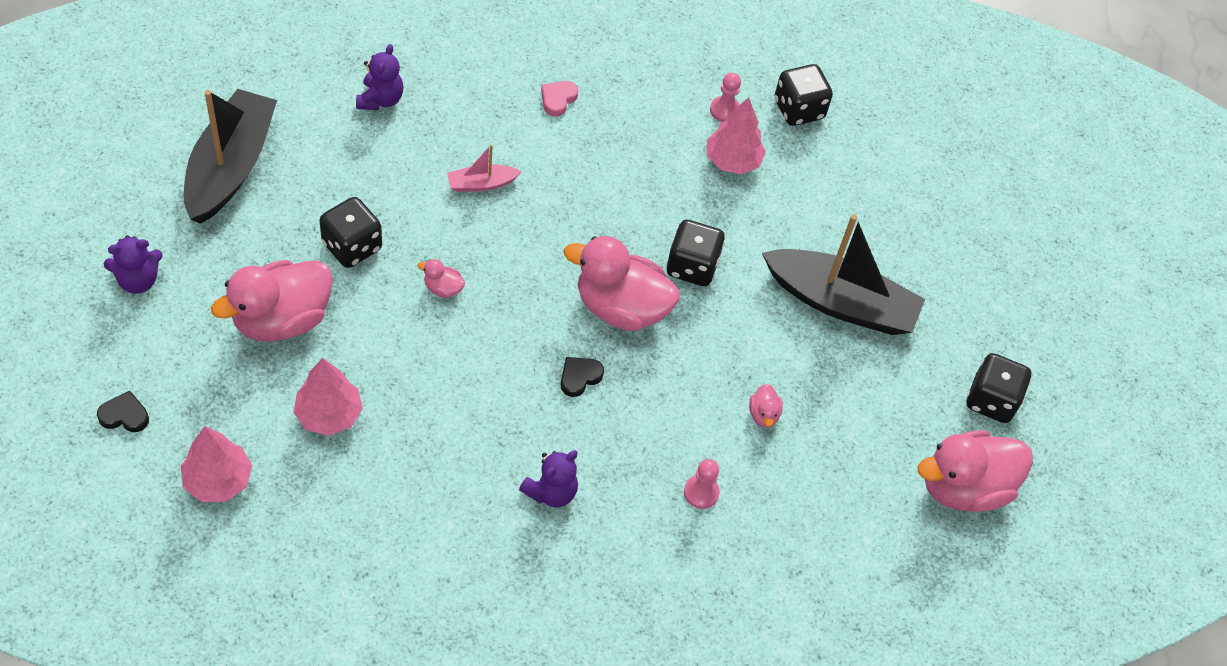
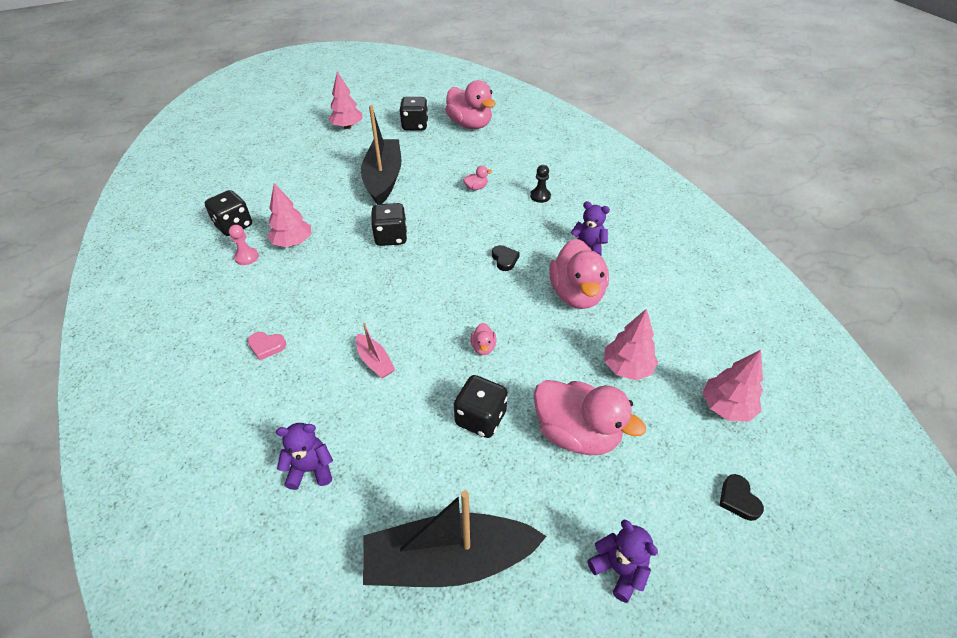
camera: 105 degrees left, 10 degrees down
(579, 377) = (504, 259): black heart -> black heart turned 135 degrees counterclockwise
(621, 307) = (441, 257): pink duck -> pink duck (576, 294)
(701, 492) = (540, 196): pink pawn -> black pawn
(1022, 302) = (347, 127): none -> pink tree

